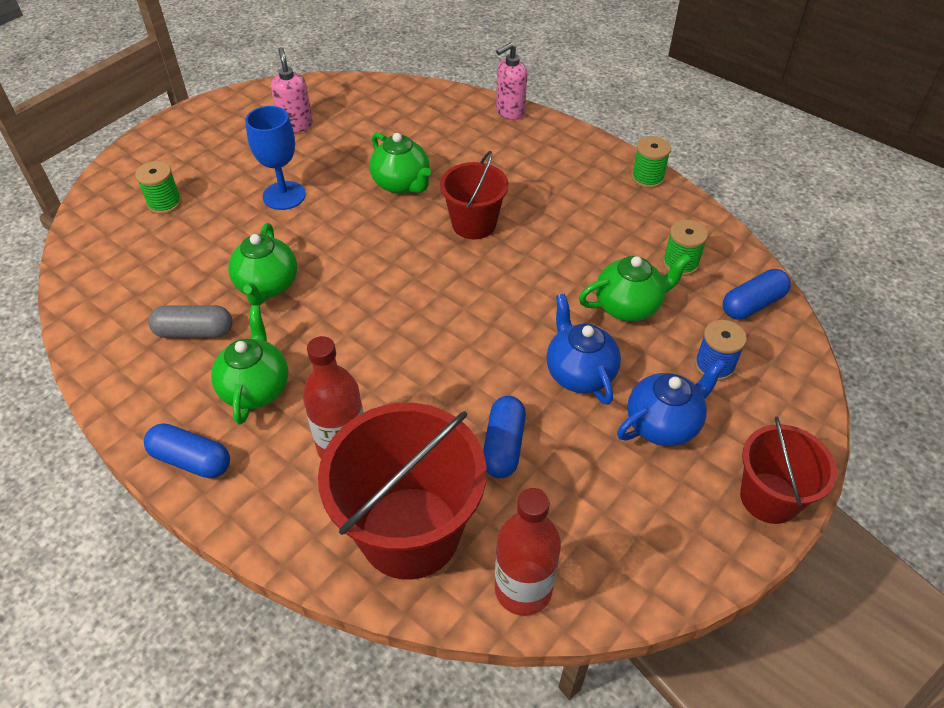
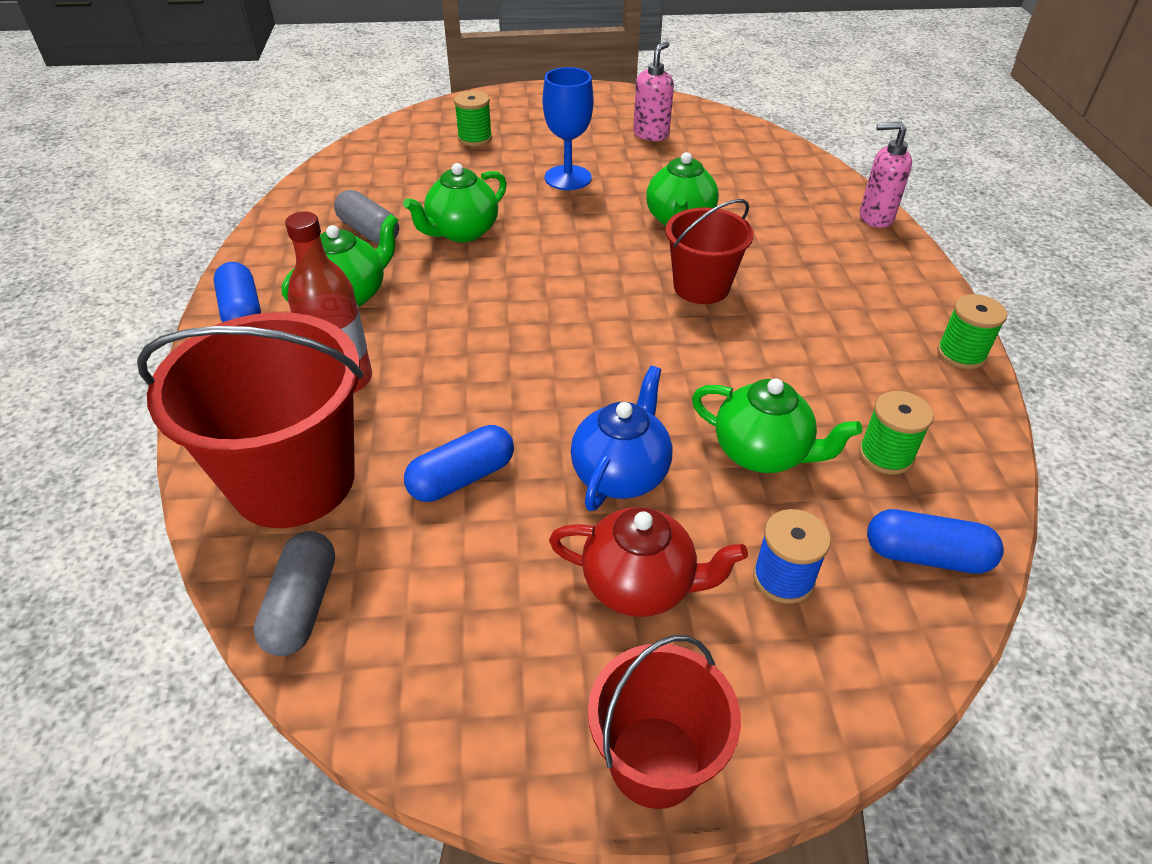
camera: 45 degrees right, 5 degrees down
(523, 589) = (302, 605): red bottle -> grey capsule
(663, 424) = (640, 585): blue teapot -> red teapot

